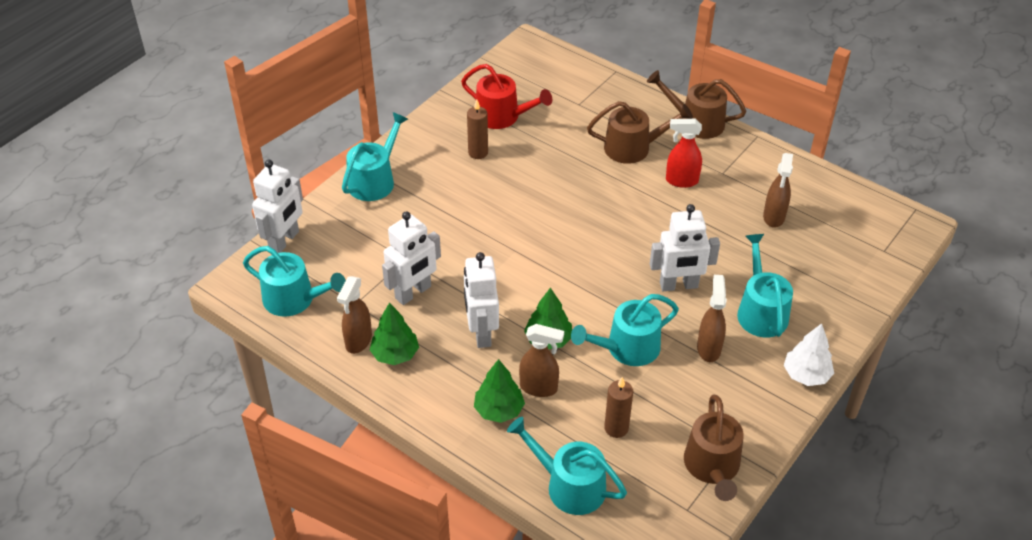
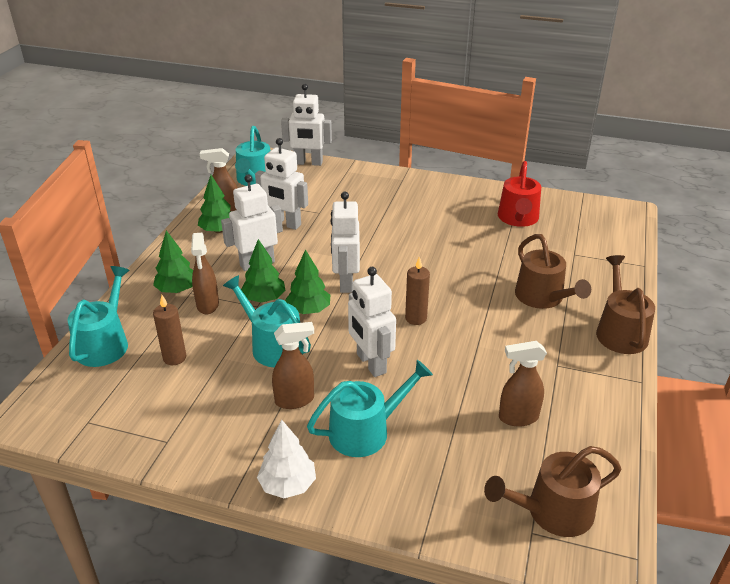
camera: 70 degrees right, 10 degrees down
(374, 180) = (394, 181): turquoise watering can -> none
(478, 153) = (462, 217): brown candle -> brown candle (416, 318)
(549, 271) = (346, 282): none -> white robot
(582, 309) = (309, 310): none -> green tree
(681, 181) = (521, 338): red spray bottle -> none
(712, 467) = (142, 430): brown watering can -> brown watering can (552, 512)

